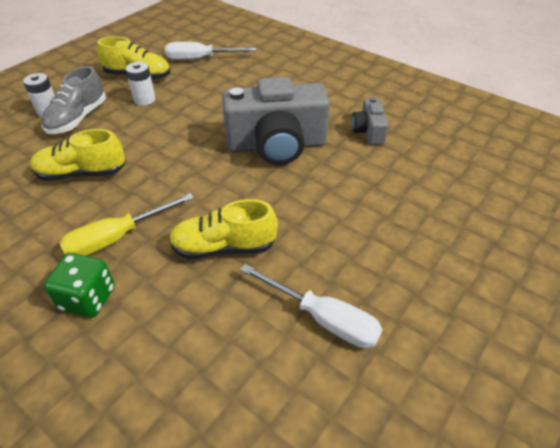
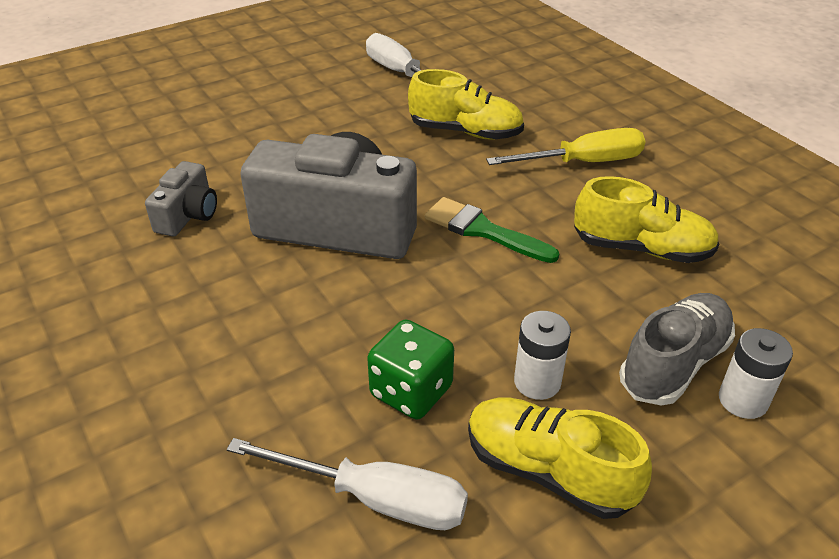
camera: 160 degrees left, 5 degrees down
(88, 298) = (609, 122): green dice -> green dice (411, 391)
(186, 162) = (483, 230): none -> green brush

